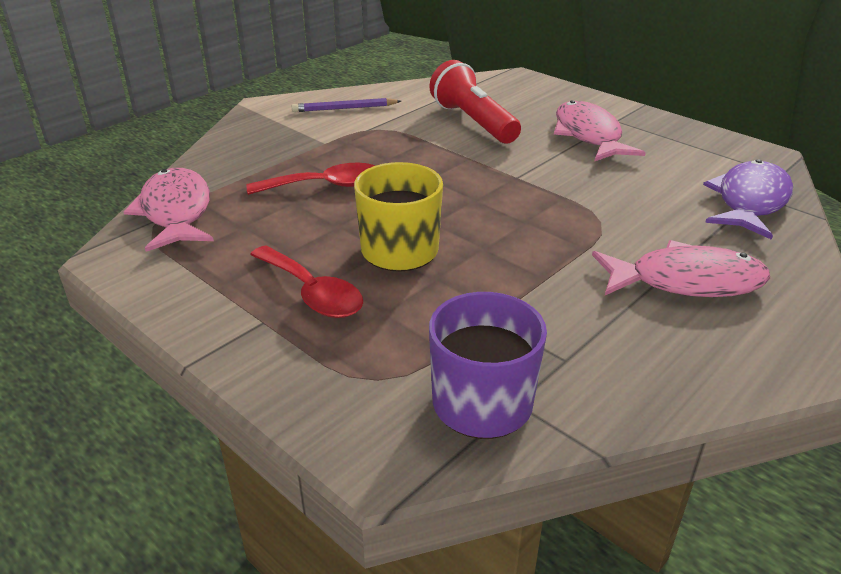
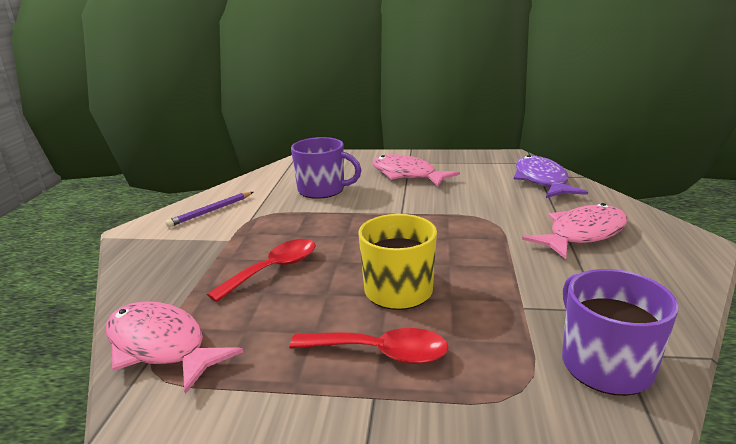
camera: 35 degrees left, 10 degrees down
(473, 122) = (322, 190): red flashlight -> purple mug

